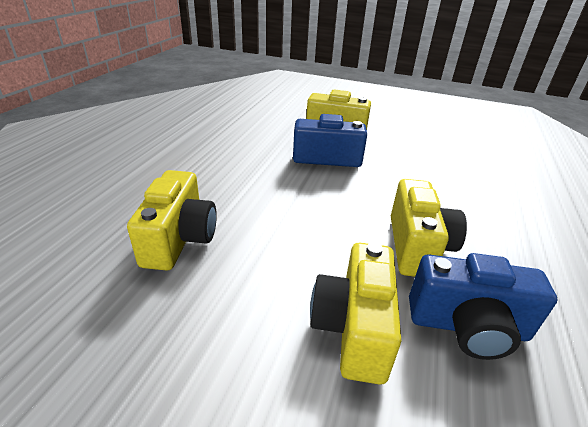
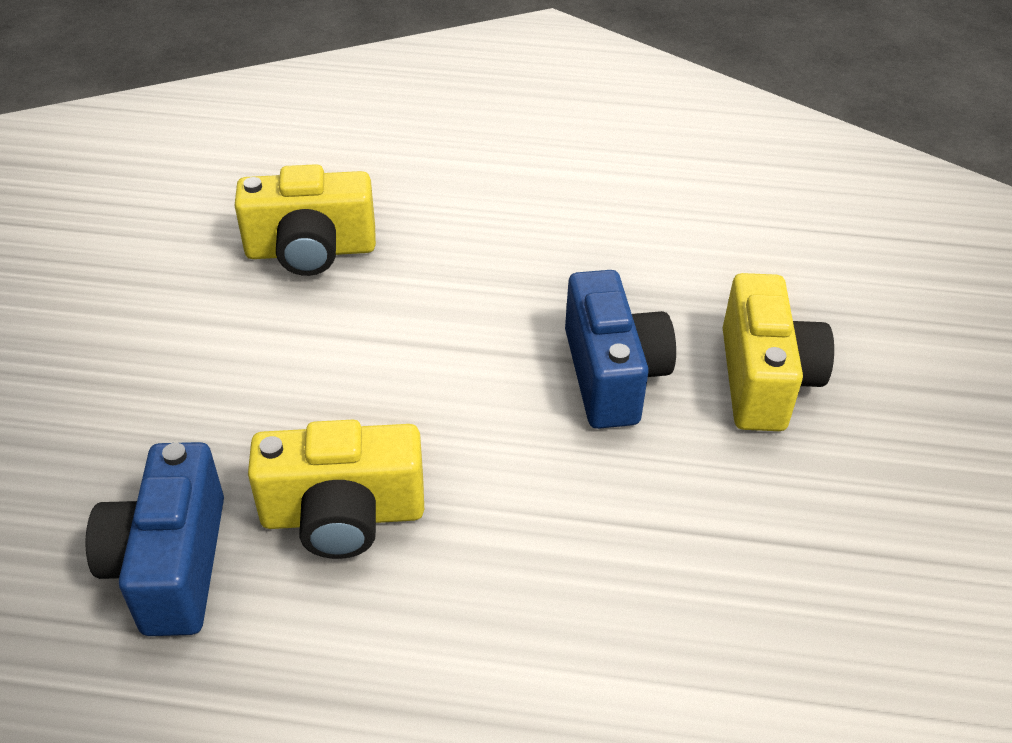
camera: 80 degrees right, 10 degrees up
(353, 328) = (165, 438): yellow camera -> none

